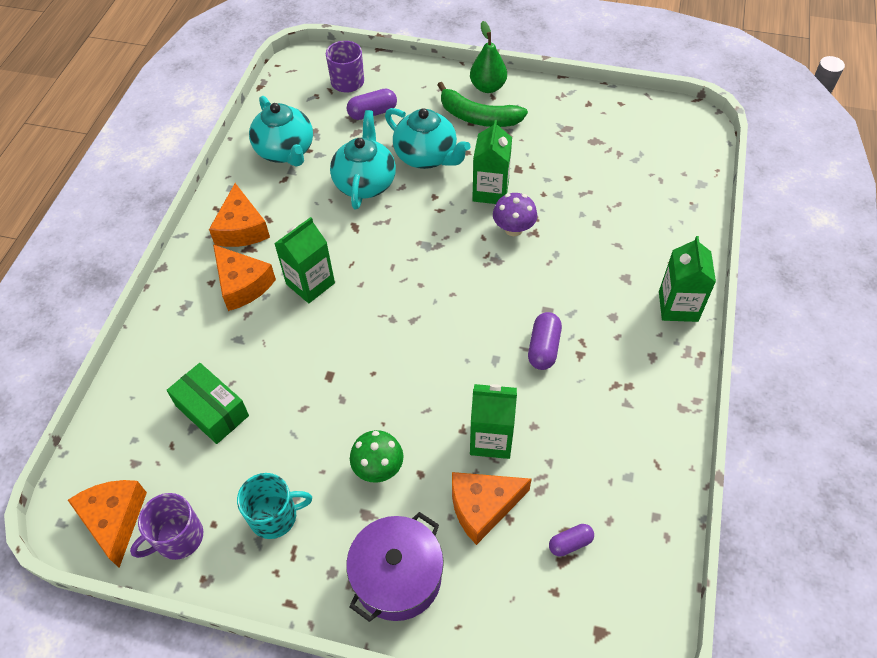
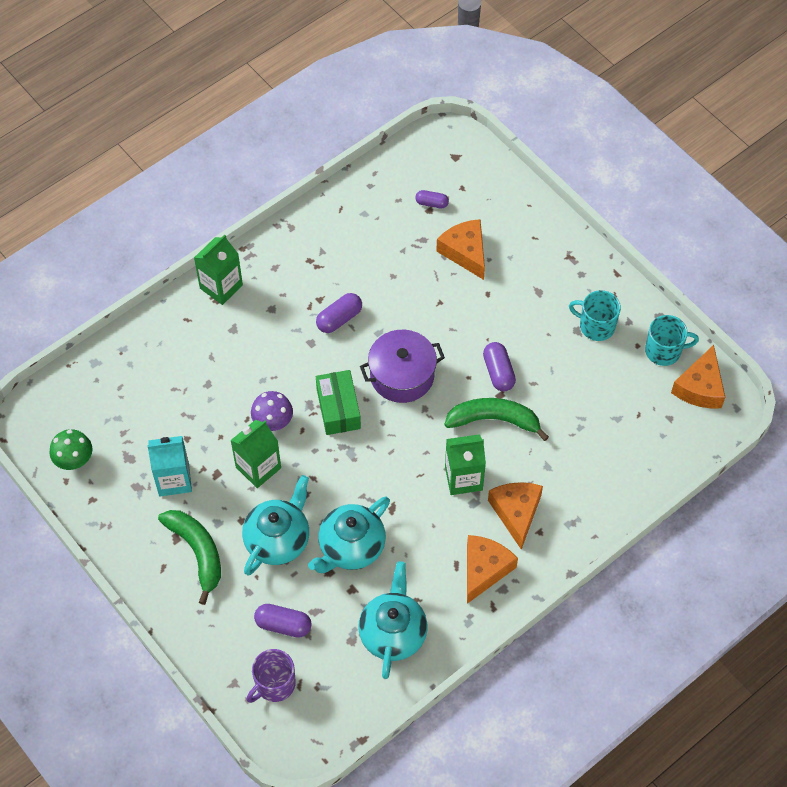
camera: 145 degrees left, 5 degrees up
(178, 538) = (664, 351): purple mug -> turquoise mug
(212, 410) = (597, 422): green box -> green box (338, 408)
(318, 348) = (494, 420): none -> green banana
(347, 396) = (498, 372): none -> purple capsule
(378, 468) = (511, 313): green mushroom -> green mushroom (74, 460)
(397, 577) = (544, 248): purple pot -> purple pot (402, 375)
(426, 156) = (278, 539): turquoise teapot -> turquoise teapot turned 45 degrees clockwise
(482, 507) = (465, 252): orange cheese -> orange cheese turned 135 degrees counterclockwise
(488, 87) = (156, 582): green pear -> none
(491, 439) = (426, 285): green carton -> none
(545, 147) = (174, 479): none -> turquoise carton

